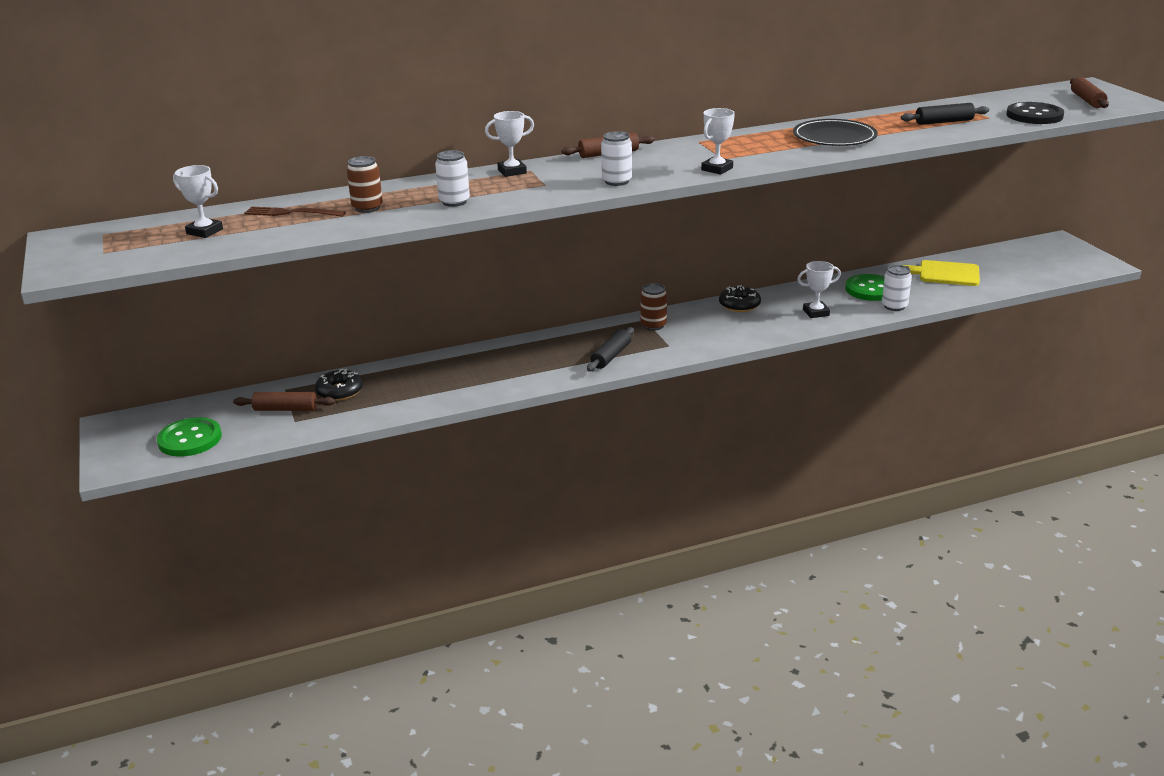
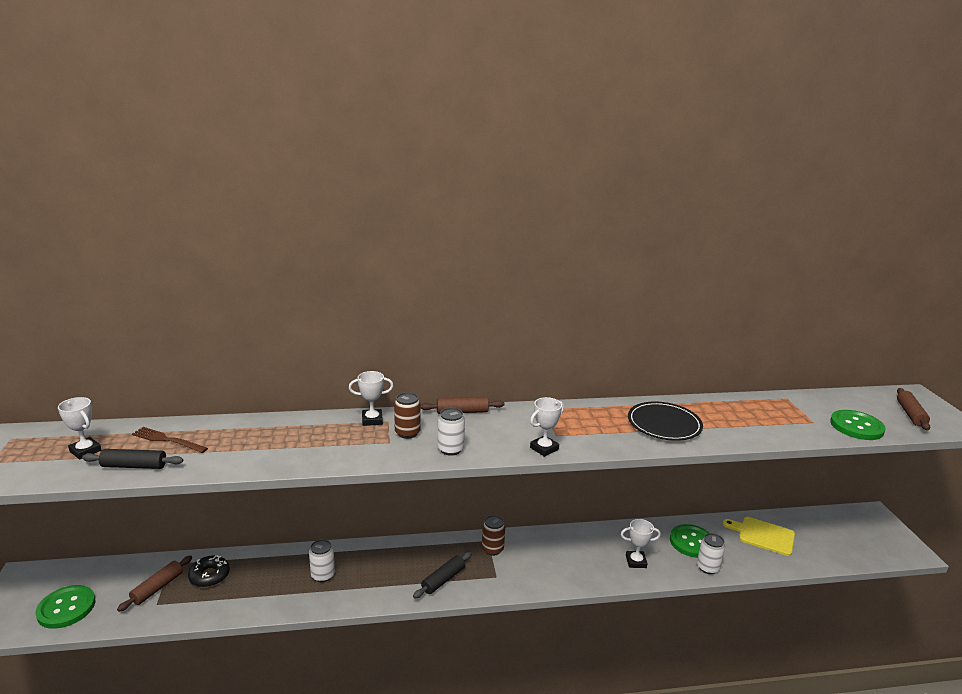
camera: 10 degrees right, 5 degrees down
(285, 409) = (157, 588): brown rolling pin -> brown rolling pin turned 75 degrees counterclockwise
(367, 208) = (229, 445): brown can -> brown can (407, 433)
(454, 202) = (302, 451): white can -> white can (323, 575)
(739, 305) = (573, 539): black donut -> none
(944, 122) = (769, 421): black rolling pin -> black rolling pin (134, 466)
(1034, 115) = (856, 426): black button -> green button

